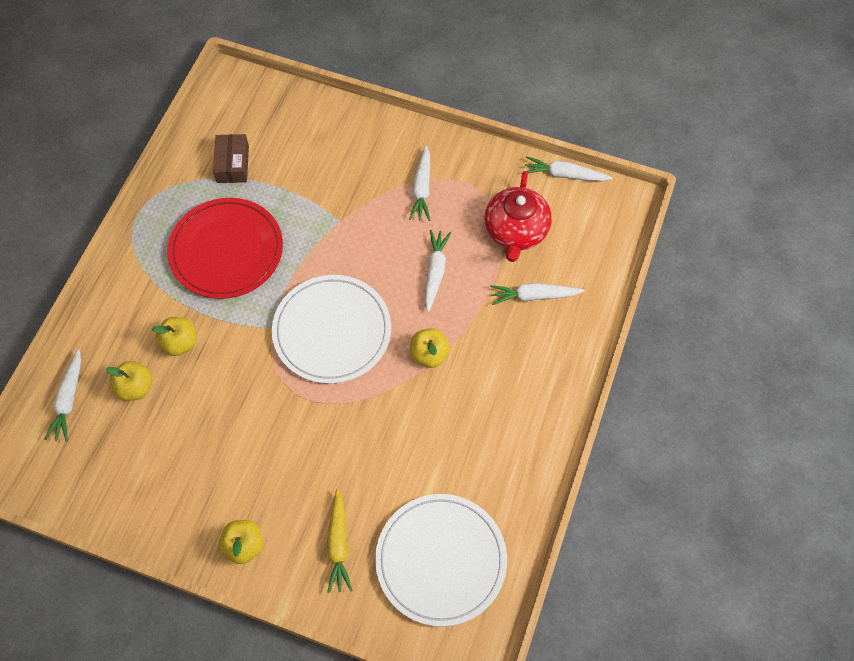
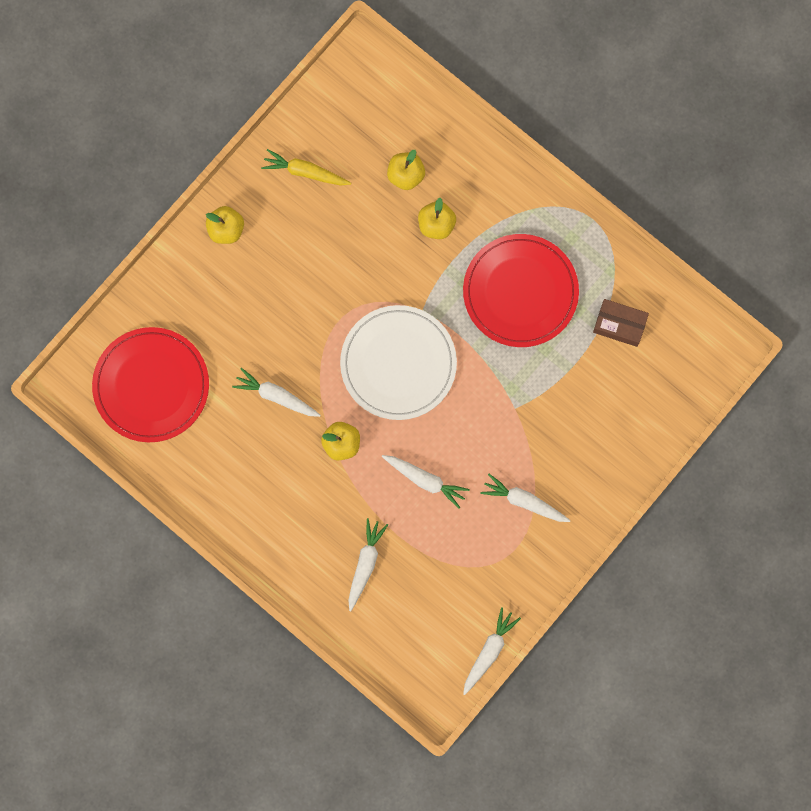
camera: 110 degrees right, 15 degrees up
(69, 400) = (415, 116): white carrot -> white carrot (276, 396)
(338, 544) = (197, 306): yellow carrot -> yellow carrot (305, 172)
(441, 560) = (151, 385): white plate -> red plate
(516, 231) = (442, 575): red teapot -> none

